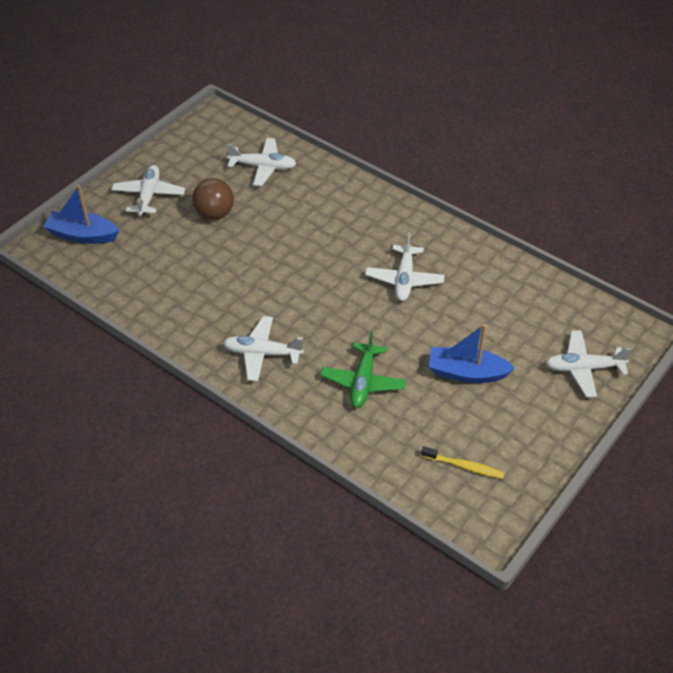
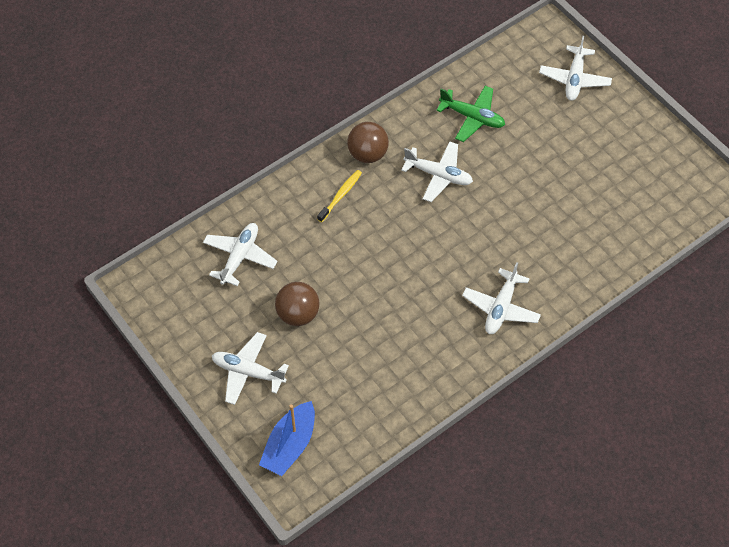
camera: 75 degrees left, 10 degrees up
(363, 382) = (553, 236): green plane -> green plane (472, 117)
(408, 225) = (367, 154): none -> brown ball
(464, 466) = (656, 188): yellow toothbrush -> yellow toothbrush (340, 195)
(466, 373) = (560, 159): blue boat -> none

